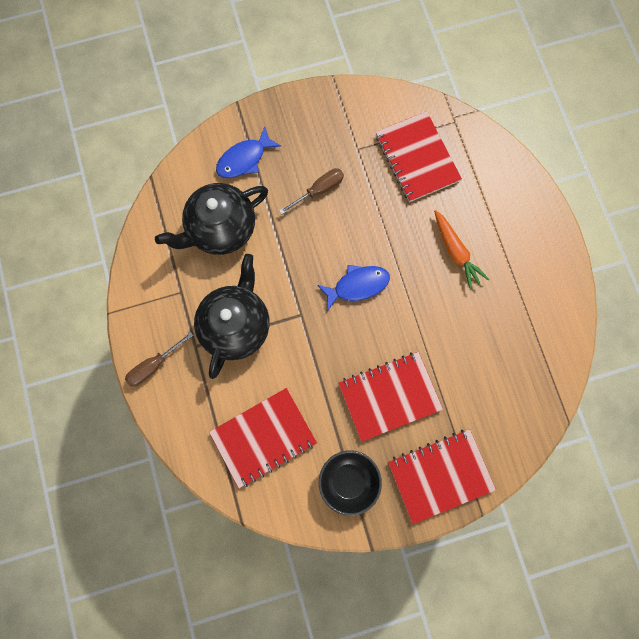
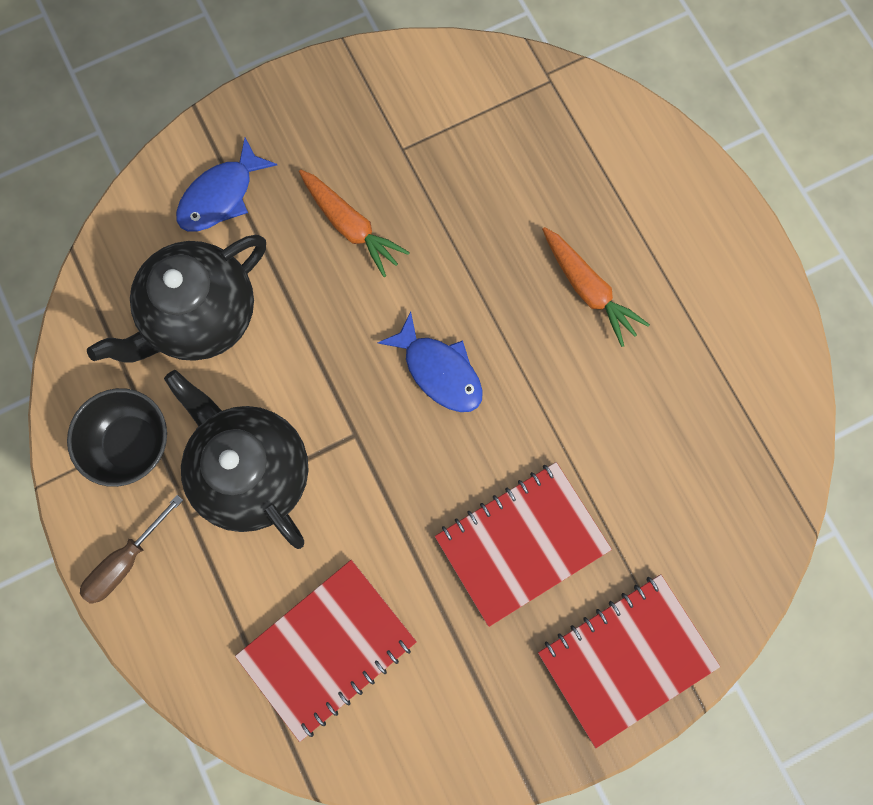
camera: 10 degrees left, 0 degrees up
(236, 325) = (252, 470): black teapot -> black teapot turned 45 degrees counterclockwise
(319, 190) = (351, 226): brown screwdriver -> orange carrot
(348, 480) = (479, 694): black bowl -> black bowl (132, 443)
(357, 285) = (439, 370): blue fish -> blue fish turned 75 degrees clockwise
(417, 158) = (500, 149): red notebook -> none

